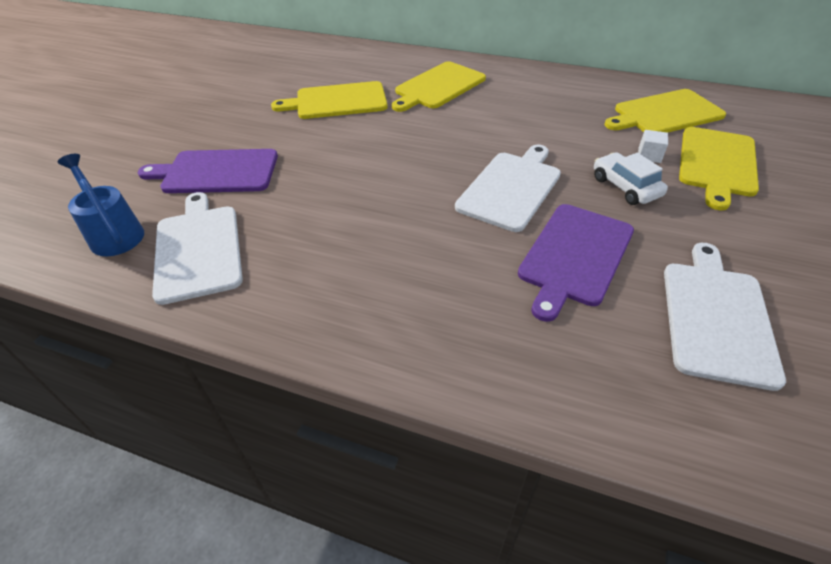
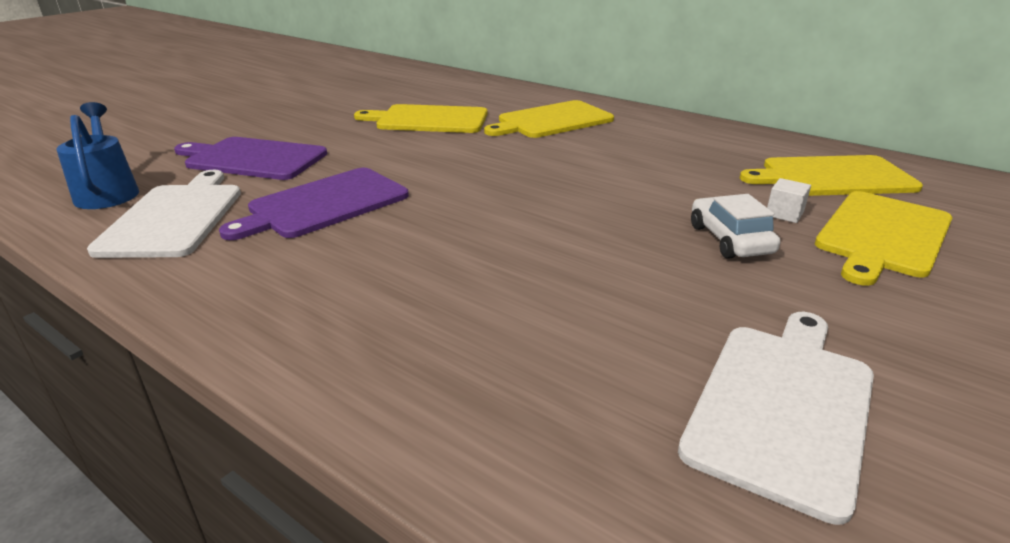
camera: 15 degrees right, 15 degrees down
(511, 188) = (573, 218): white cutting board -> none
(574, 256) = (609, 298): purple cutting board -> purple cutting board (324, 204)

